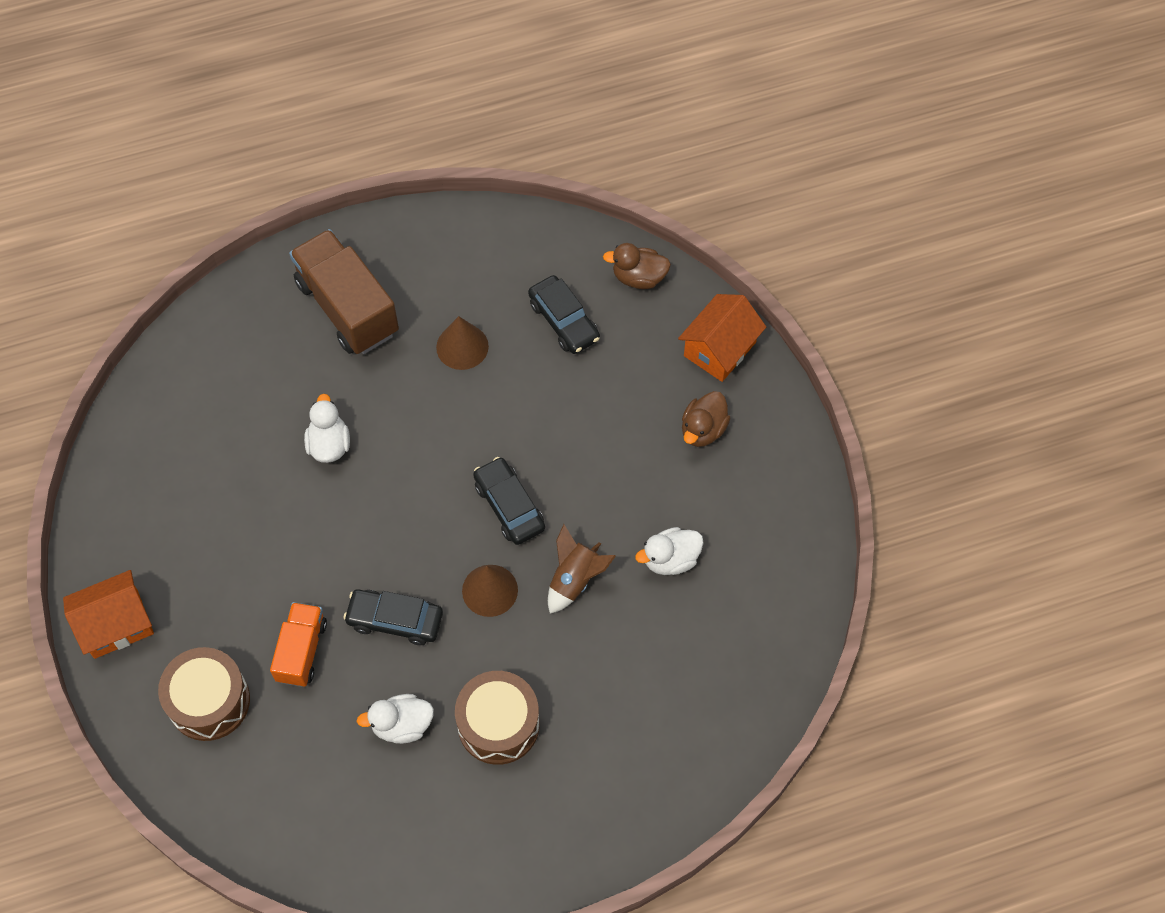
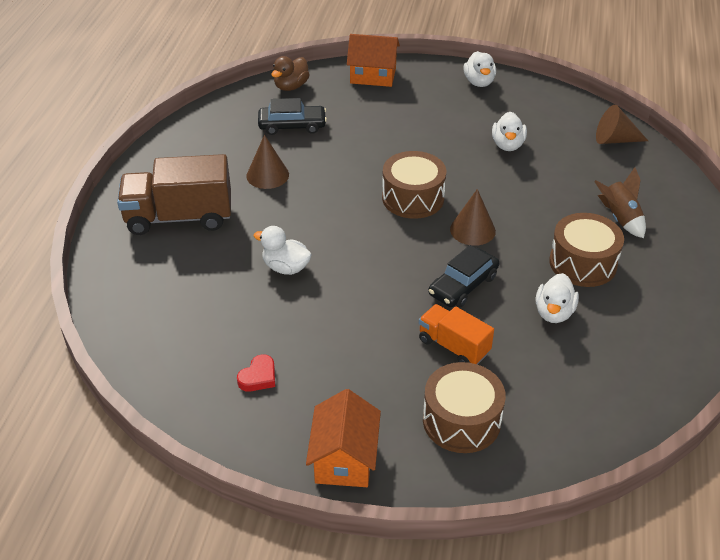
camera: 60 degrees left, 20 degrees down
(174, 503) = (258, 377): none -> red heart
(509, 506) = (413, 198): black car -> brown drum
(575, 579) = (492, 189): brown rocket -> brown rocket (619, 219)
(703, 430) = (424, 101): brown duck -> none
(720, 349) = (373, 75): orange house -> orange house turned 60 degrees counterclockwise
(759, 675) = (615, 140): none -> brown cone
(785, 471) = (479, 82): none -> white duck

